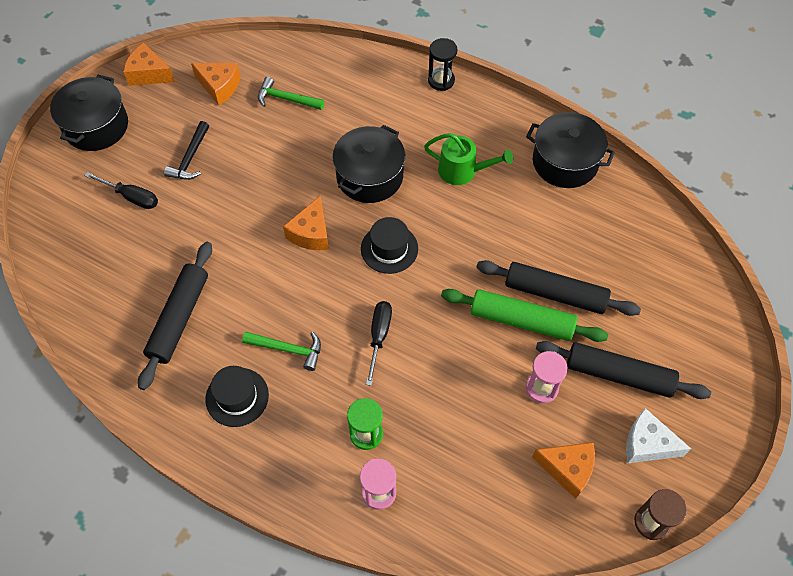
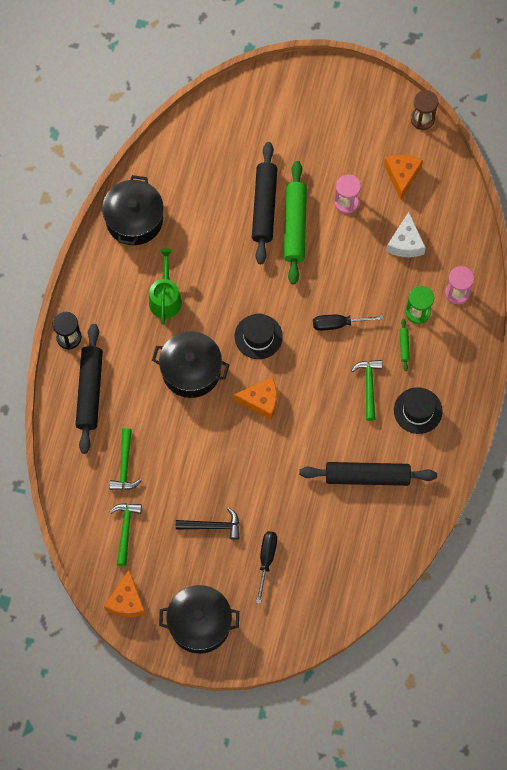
camera: 105 degrees left, 10 degrees up
(219, 87) = (125, 530): orange cheese -> green hammer
(326, 404) = (404, 346): none -> green rolling pin
(619, 375) = (320, 153): black rolling pin -> black rolling pin (90, 391)
(647, 444) = (368, 128): white cheese -> white cheese (405, 243)

